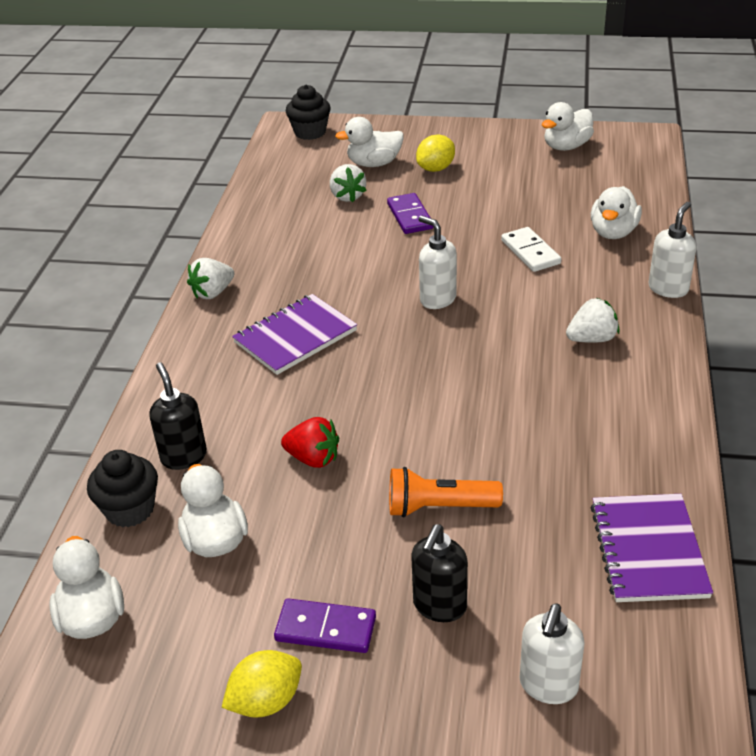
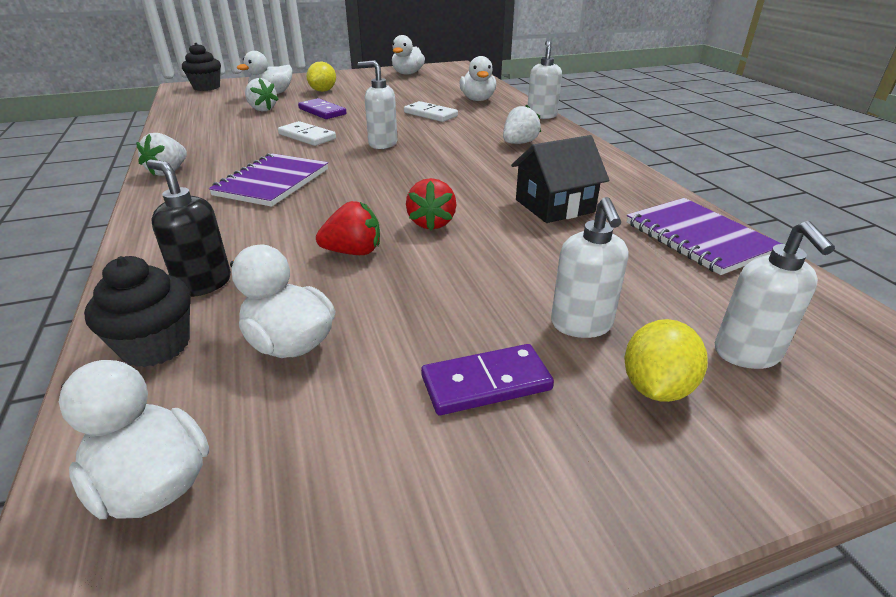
camera: 30 degrees left, 5 degrees down
(266, 701) = (479, 489): yellow lemon -> yellow lemon (656, 387)
(367, 264) = (307, 136): none -> white domino
(404, 443) = (431, 223): none -> red strawberry
(439, 507) = (505, 255): orange flashlight -> none
(439, 606) = (581, 325): black soap dispenser -> white soap dispenser
(542, 456) = (554, 206): none -> black house

